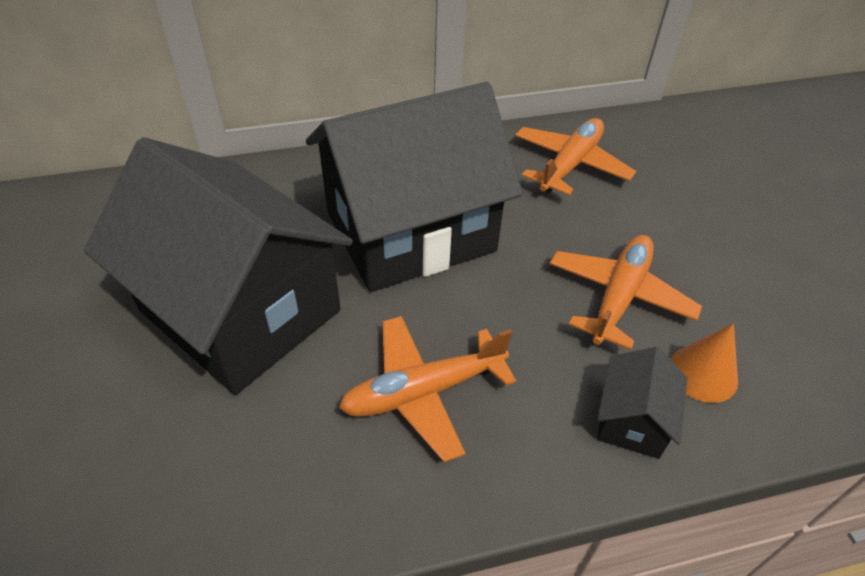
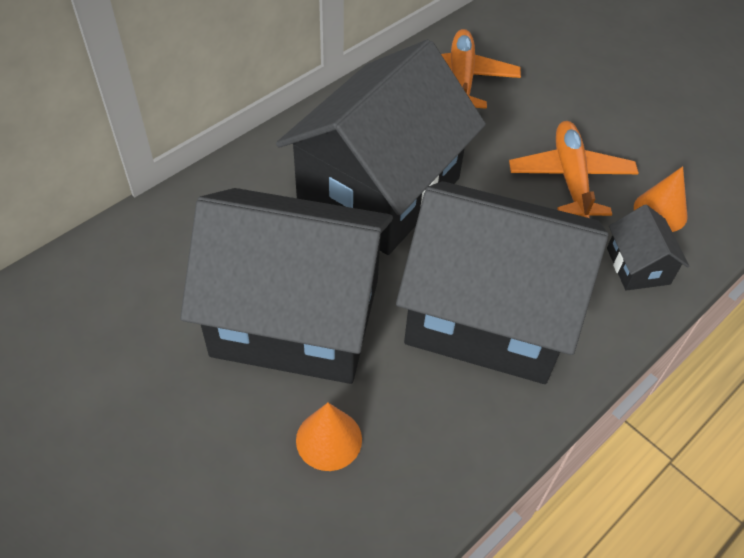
camera: 30 degrees left, 5 degrees up
(169, 437) = (329, 439): none -> orange cone
(423, 392) = (488, 313): orange plane -> black house

